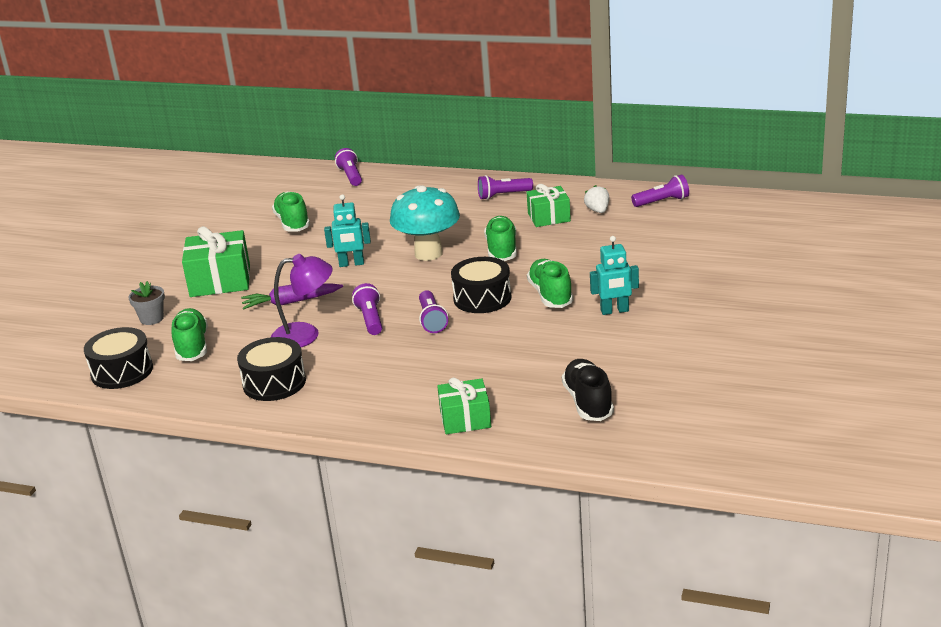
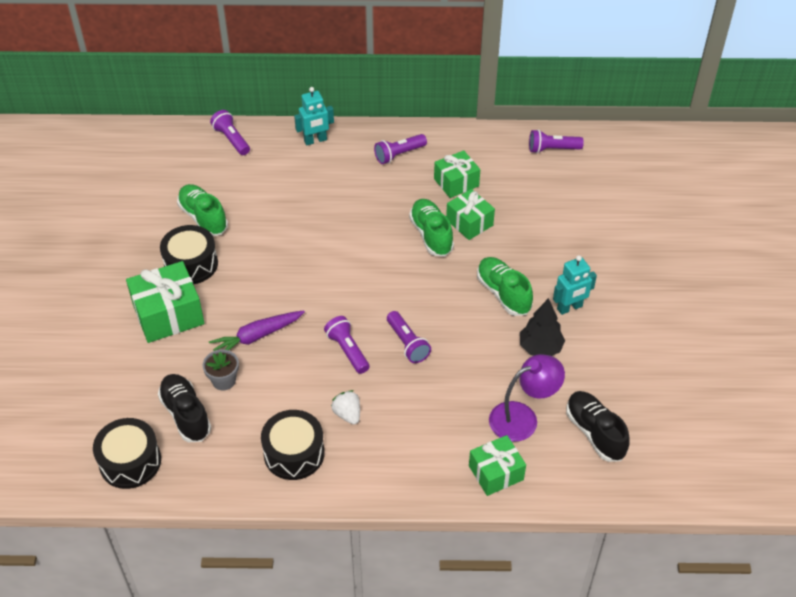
camera: 20 degrees left, 20 degrees up
(152, 319) = (123, 380): grey flower pot -> grey flower pot (224, 380)
(192, 346) = (186, 414): green shoe -> black shoe
(306, 335) = (294, 381): purple lamp -> purple lamp (522, 417)
(351, 264) = (292, 272): turquoise robot -> turquoise robot (315, 140)
(428, 254) = (362, 248): turquoise mushroom -> none
(482, 298) = (441, 306): black drum -> black drum (191, 264)
(545, 245) = (469, 222): none -> green gift
(566, 336) = (540, 348): none -> black tree
(598, 211) = (498, 168): white strawberry -> white strawberry (347, 414)
(662, 202) = (552, 149): purple flashlight -> purple flashlight turned 150 degrees counterclockwise

